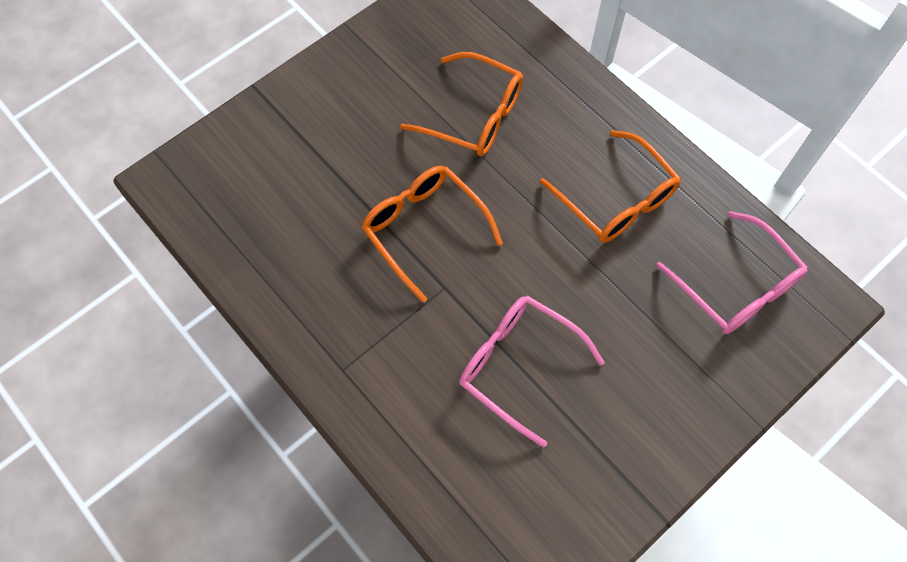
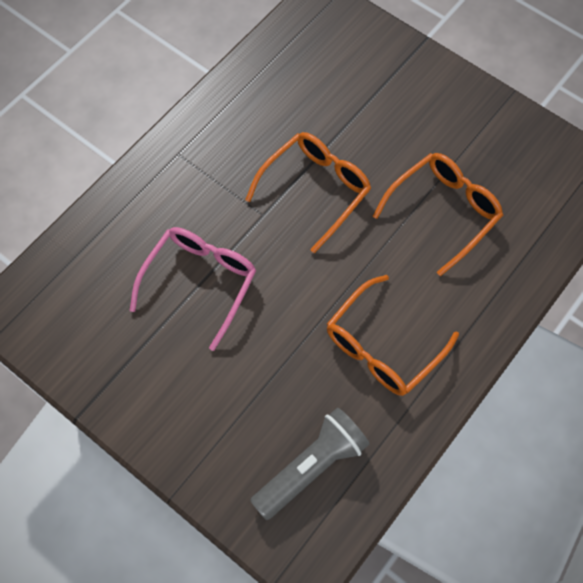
camera: 80 degrees right, 0 degrees up
(474, 115) = (444, 211): orange glasses -> orange glasses turned 150 degrees counterclockwise
(736, 286) = (311, 467): pink glasses -> grey flashlight

